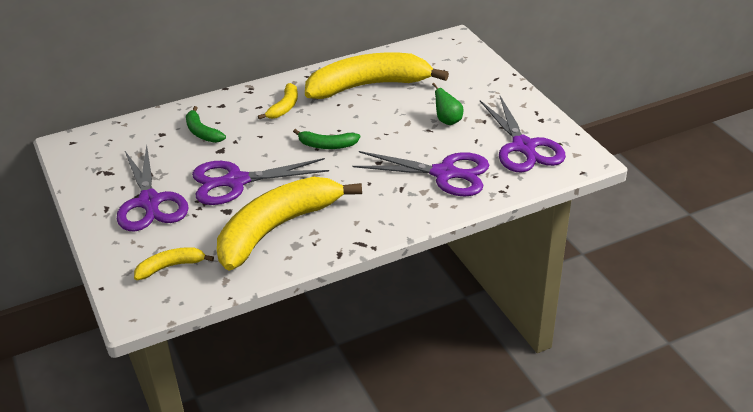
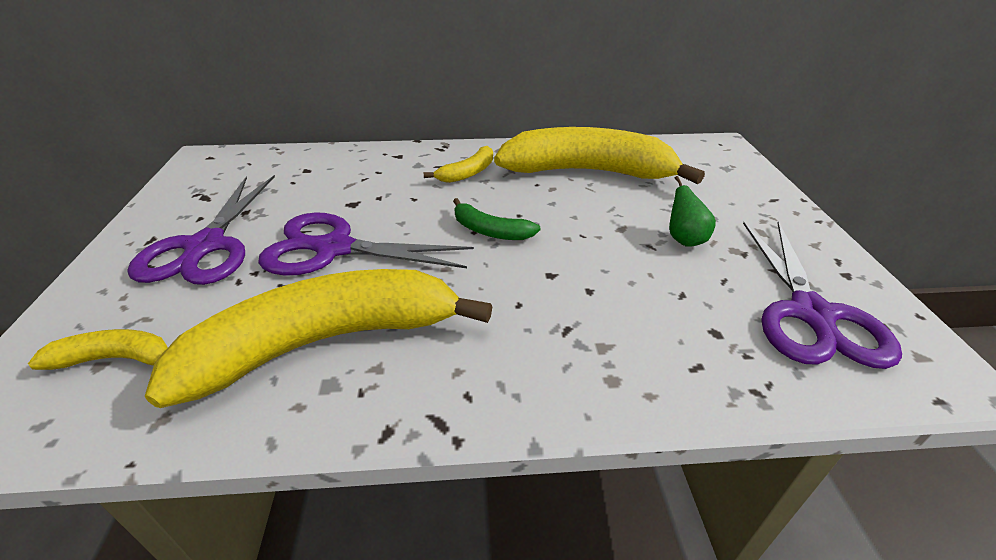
camera: 20 degrees right, 0 degrees up
(202, 132) = (350, 178): green banana -> none
(444, 174) = (652, 324): purple scissors -> none

